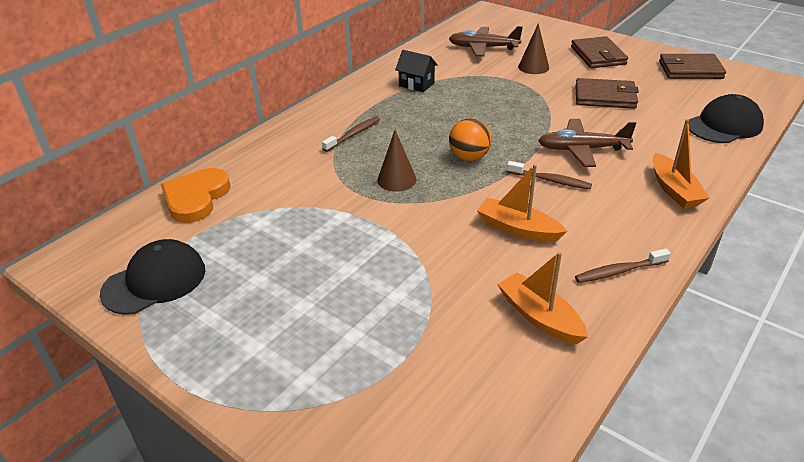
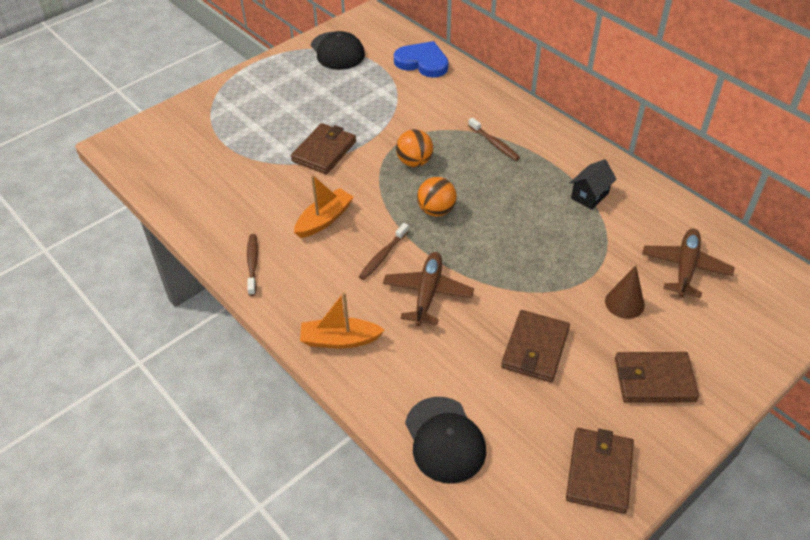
camera: 100 degrees right, 10 degrees up
(196, 198) = (422, 62): orange heart -> blue heart
(395, 251) = (324, 151): none -> brown wallet
(396, 180) = (414, 162): brown cone -> orange ball
(539, 317) = (229, 209): orange boat -> none

